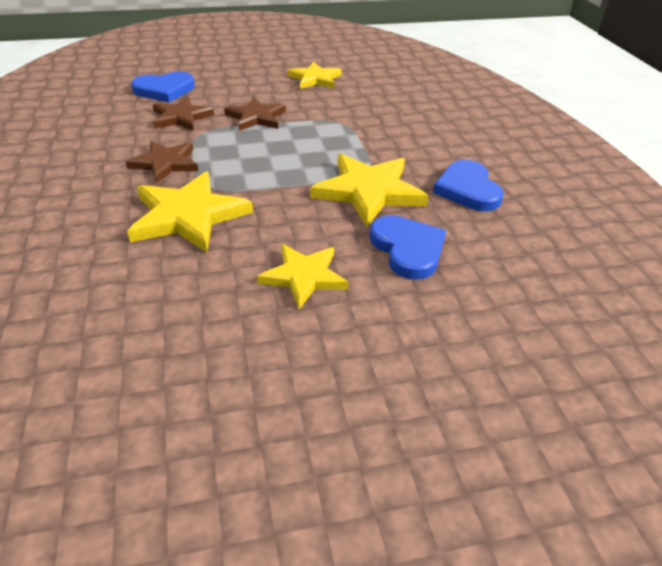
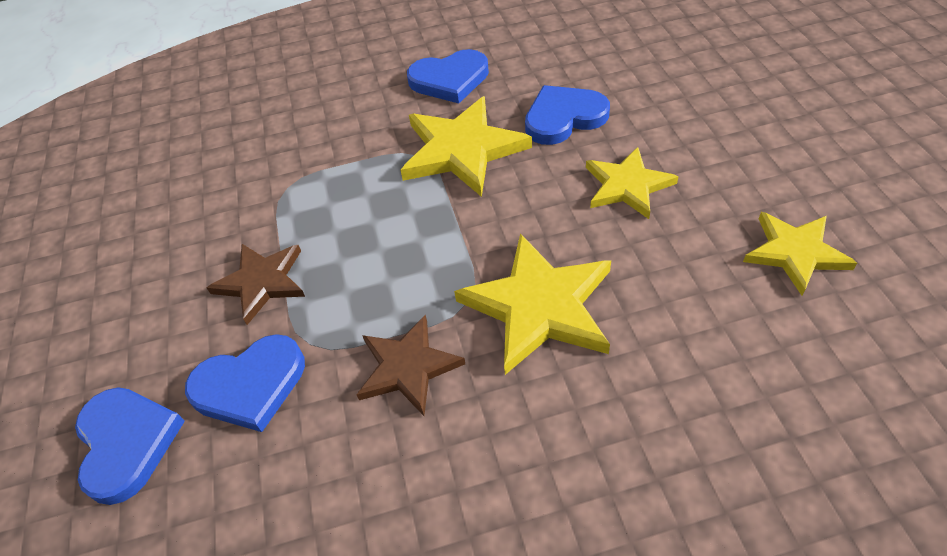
camera: 85 degrees left, 10 degrees up
(181, 117) = (250, 385): brown star -> blue heart
(315, 79) = (130, 229): yellow star -> yellow star (795, 253)

